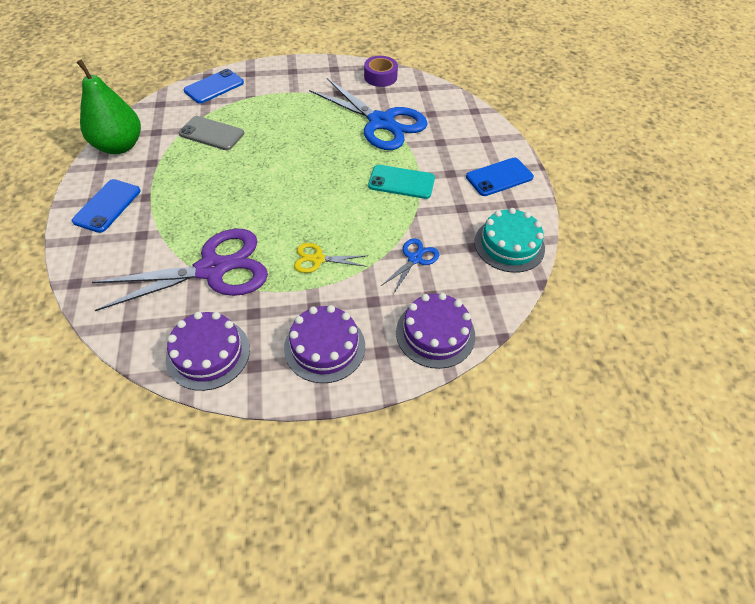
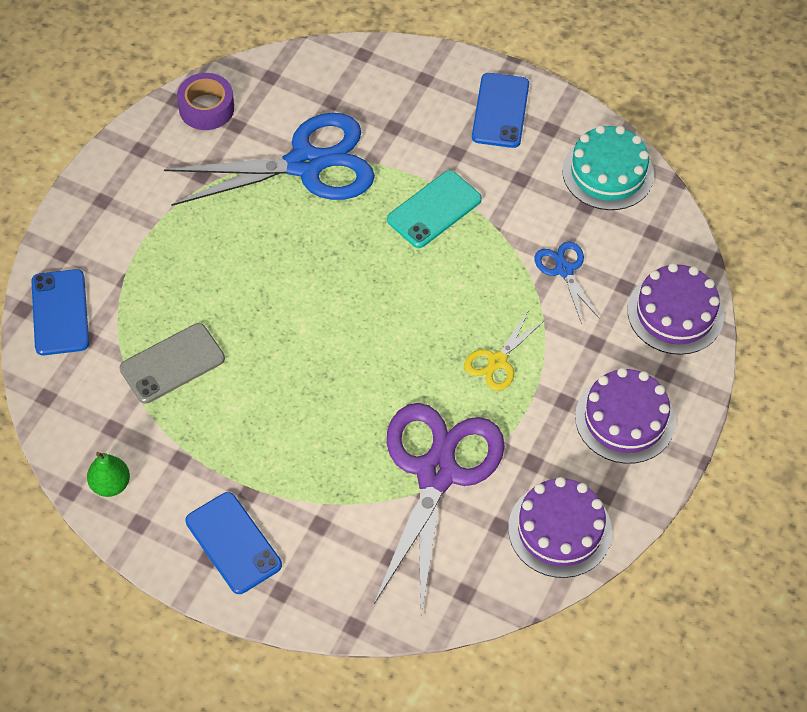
camera: 55 degrees left, 5 degrees up
(119, 146) = (110, 484): green pear -> green pear, size x0.47

